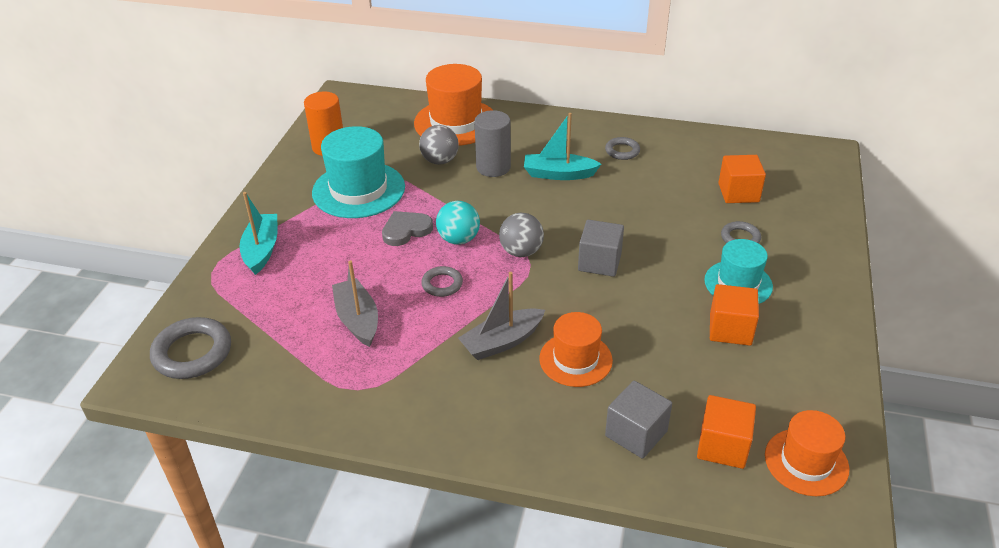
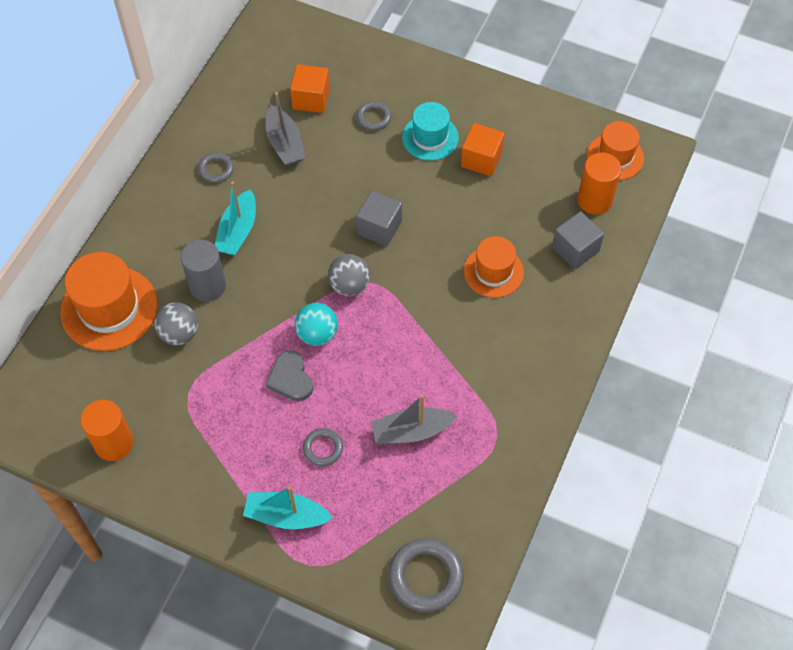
camera: 80 degrees left, 20 degrees up
(358, 190) = (208, 417): turquoise hat -> none
(442, 284) = (379, 356): grey ring -> grey ring (323, 448)
(502, 342) = (463, 320): grey boat -> grey boat (285, 144)
(722, 446) = (594, 200): orange cube -> orange cylinder

